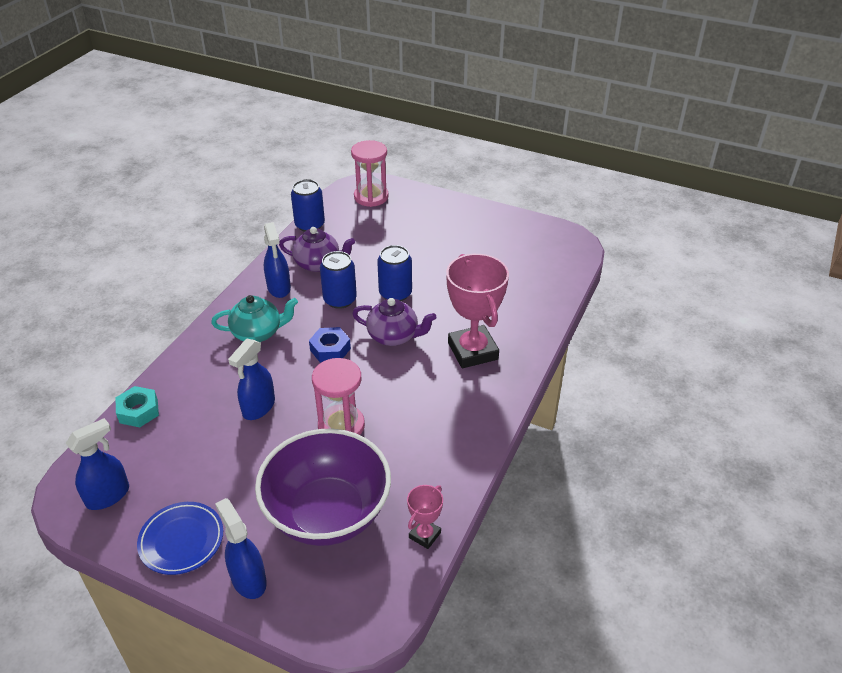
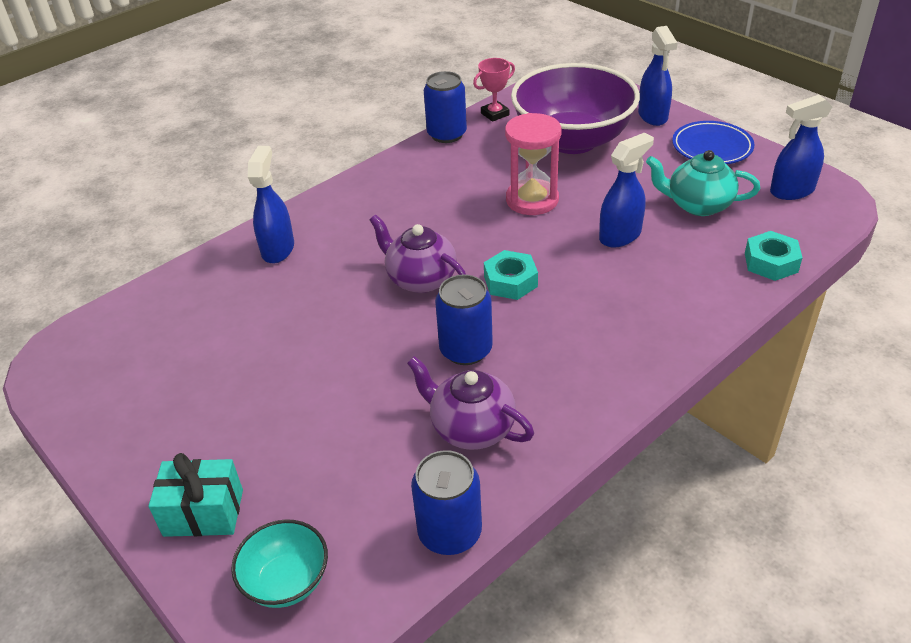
camera: 155 degrees left, 0 degrees up
(258, 333) = (603, 327): turquoise teapot -> turquoise teapot (697, 205)
(279, 288) = (553, 396): blue spray bottle -> blue spray bottle (278, 249)
(330, 349) = (510, 281): blue nut -> turquoise nut
(371, 197) = (286, 581): pink hourglass -> turquoise bowl
(395, 293) = (380, 339): blue can -> blue can (447, 134)
(426, 207) = (203, 513): none -> turquoise gift
(473, 351) = (339, 240): pink trophy -> none

